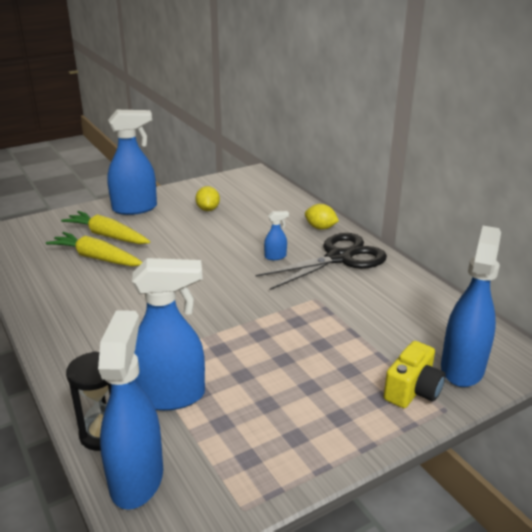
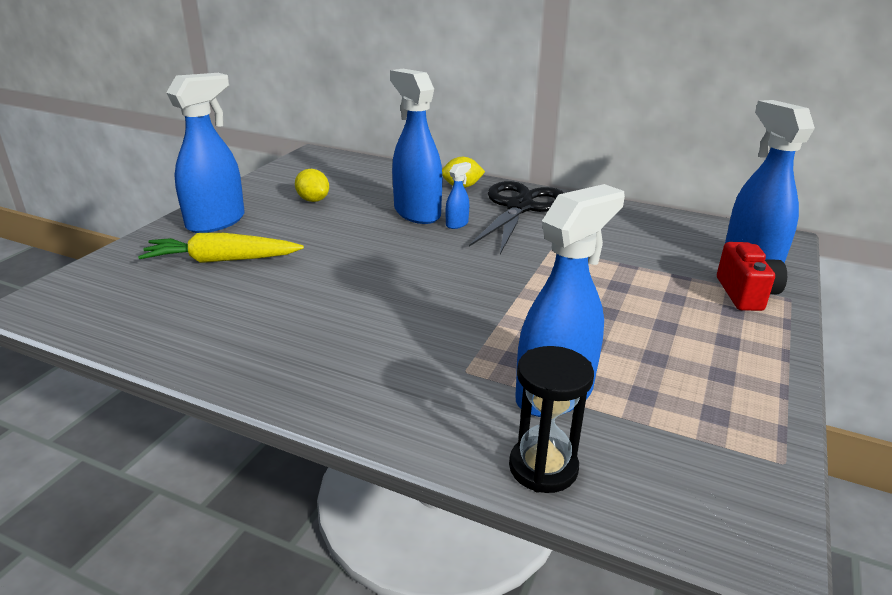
camera: 35 degrees left, 0 degrees up
(96, 258) = (243, 288): yellow carrot -> none
(137, 478) = (648, 492): blue spray bottle -> blue spray bottle (417, 213)
(412, 391) = (746, 294): yellow camera -> red camera

